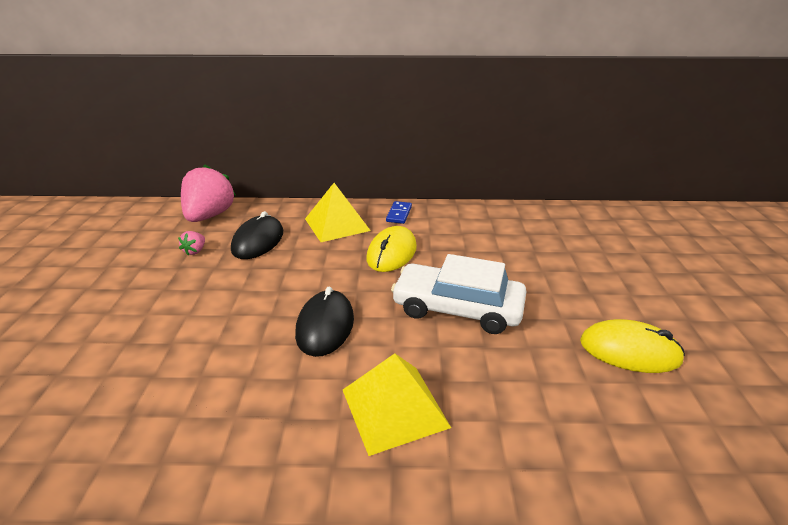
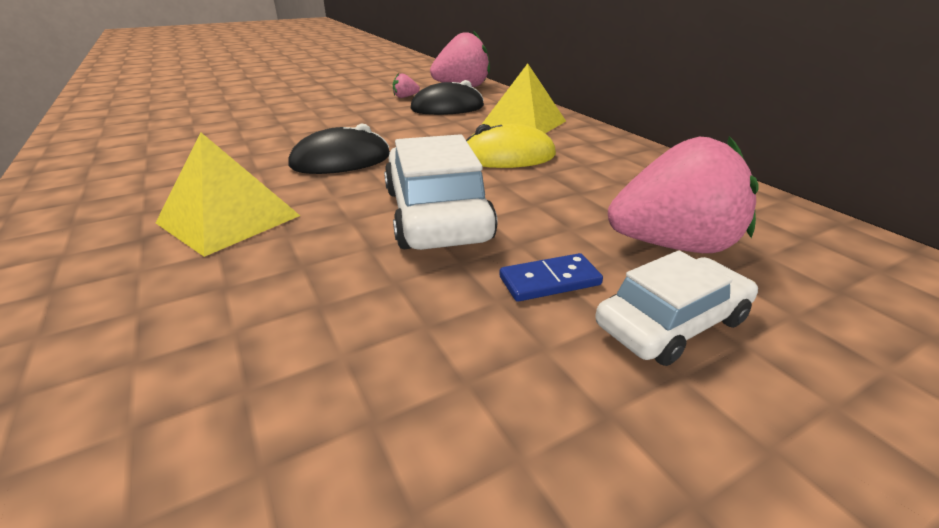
camera: 60 degrees right, 0 degrees up
(399, 214) = (597, 141): blue domino -> blue domino (549, 281)
(540, 251) = (672, 245): none -> pink strawberry
(599, 280) = (672, 323): none -> white car
(629, 350) = (467, 396): yellow mouse -> none

